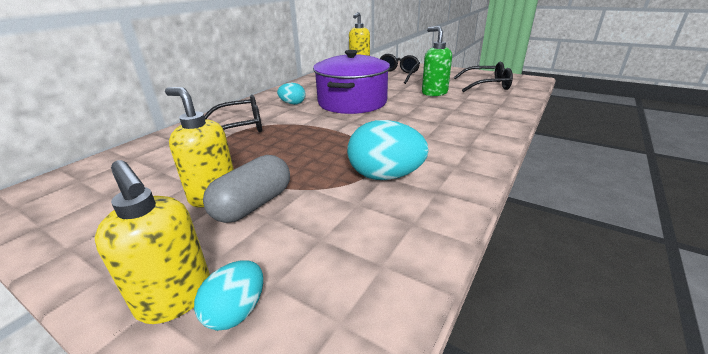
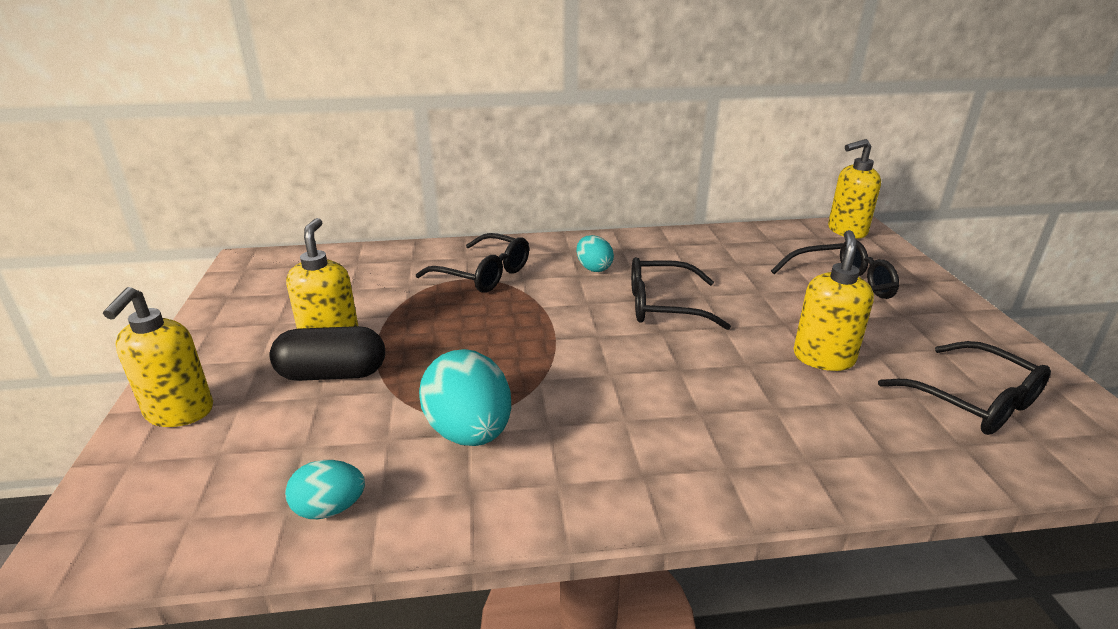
camera: 50 degrees right, 0 degrees up
(236, 311) = (178, 451): turquoise egg -> turquoise egg (330, 509)
(253, 205) = (332, 374): grey capsule -> black capsule
(352, 102) = (663, 306): purple pot -> black glasses
(434, 93) = (823, 358): green soap dispenser -> yellow soap dispenser

